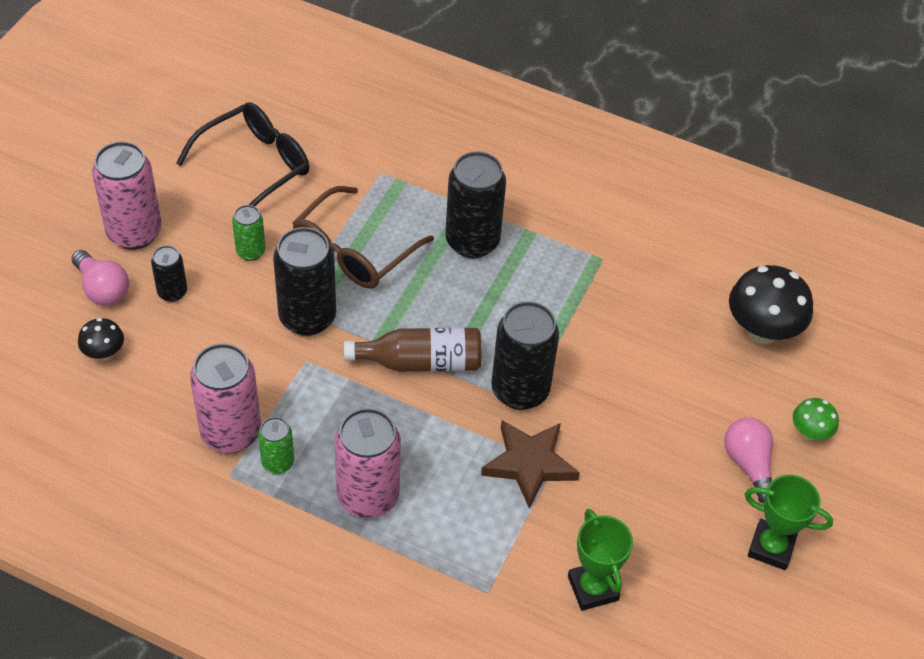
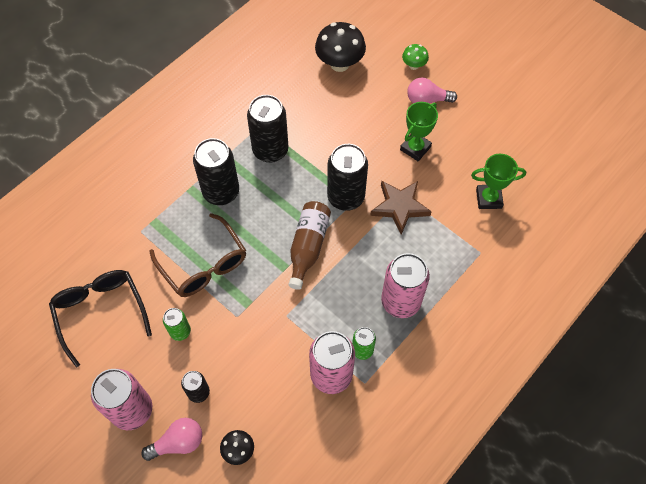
camera: 70 degrees left, 10 degrees up
(307, 317) = (250, 307): black can -> black can (270, 150)
(771, 547) = (481, 107): green trophy -> green trophy (415, 148)

